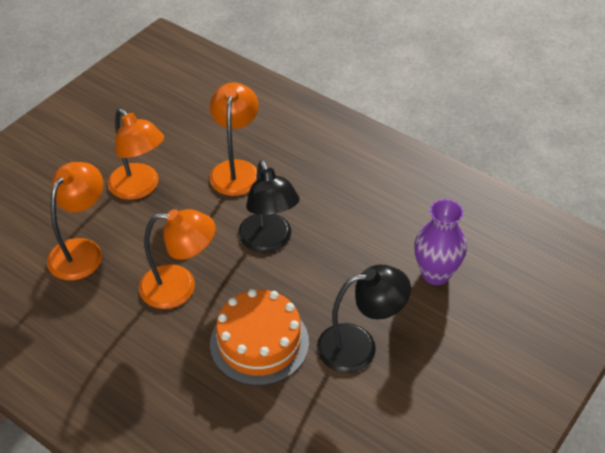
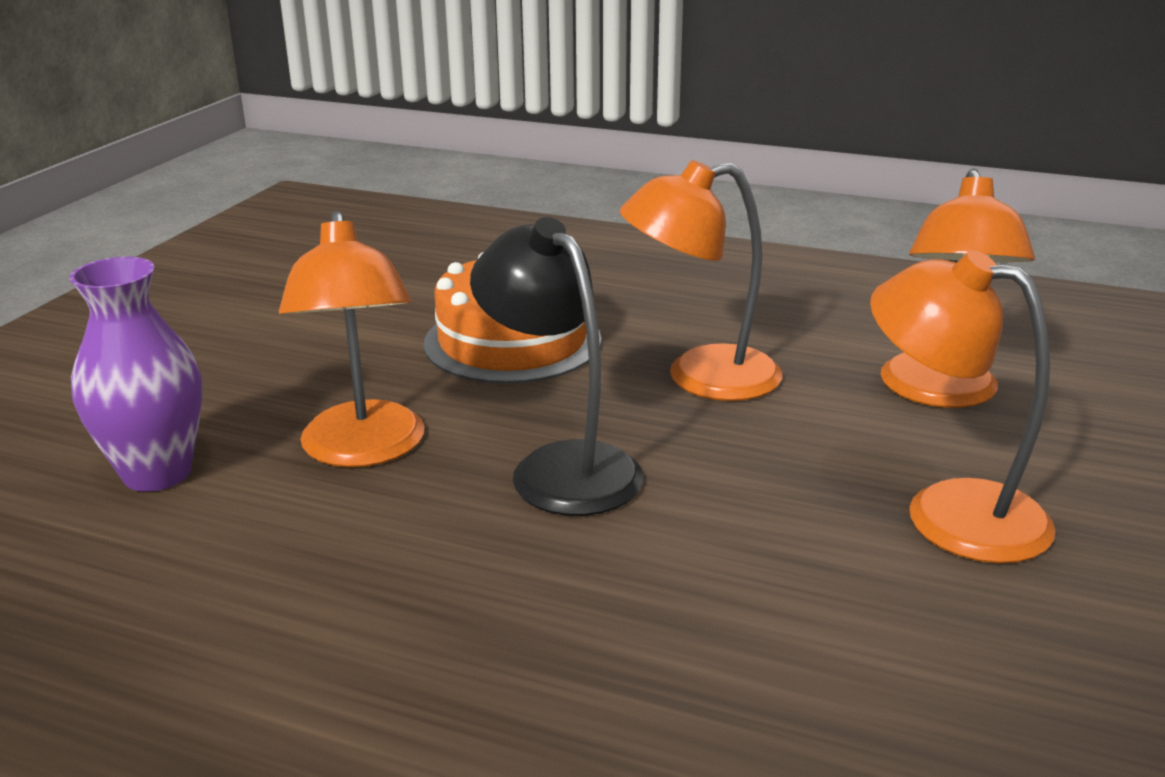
camera: 165 degrees right, 20 degrees down
(236, 170) = (735, 600): orange lamp -> orange lamp (364, 450)
(359, 346) = (331, 361): black lamp -> none

